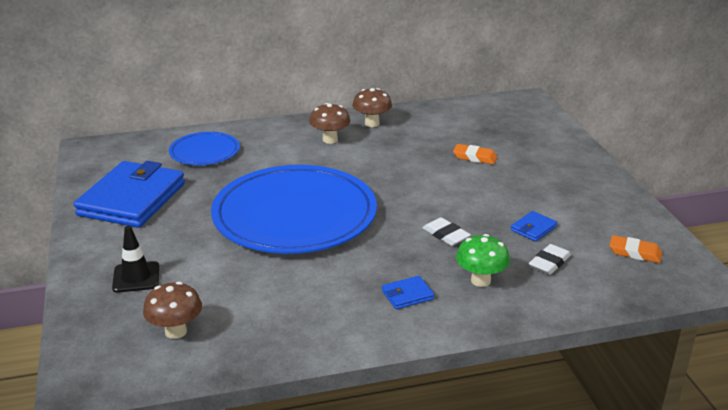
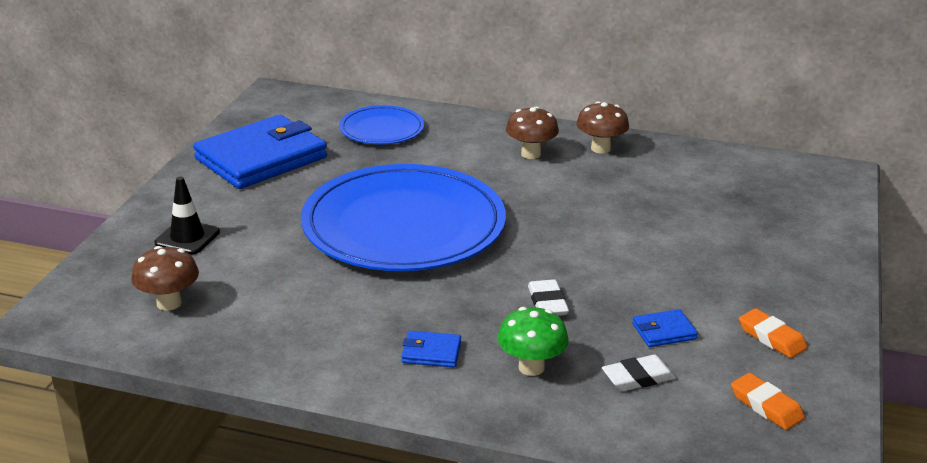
camera: 30 degrees right, 0 degrees up
(475, 157) = (684, 224): orange eraser -> orange eraser (771, 337)

